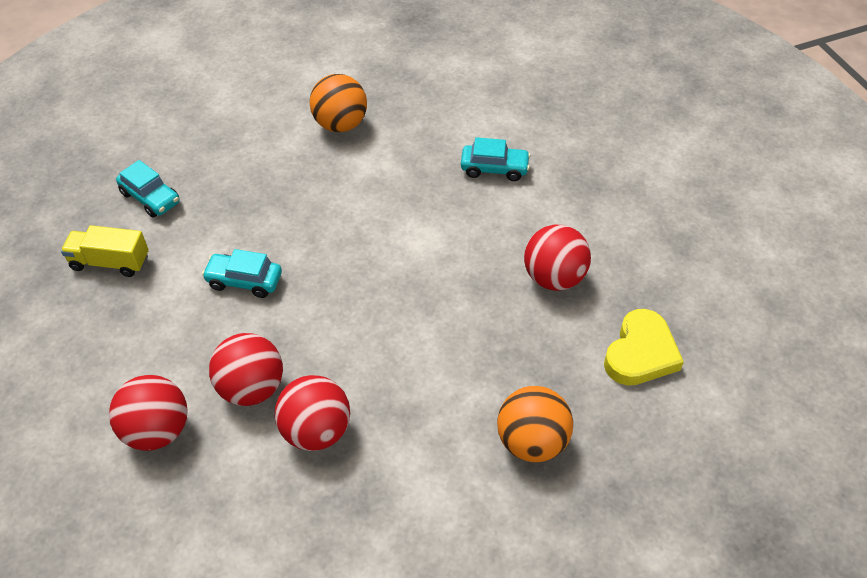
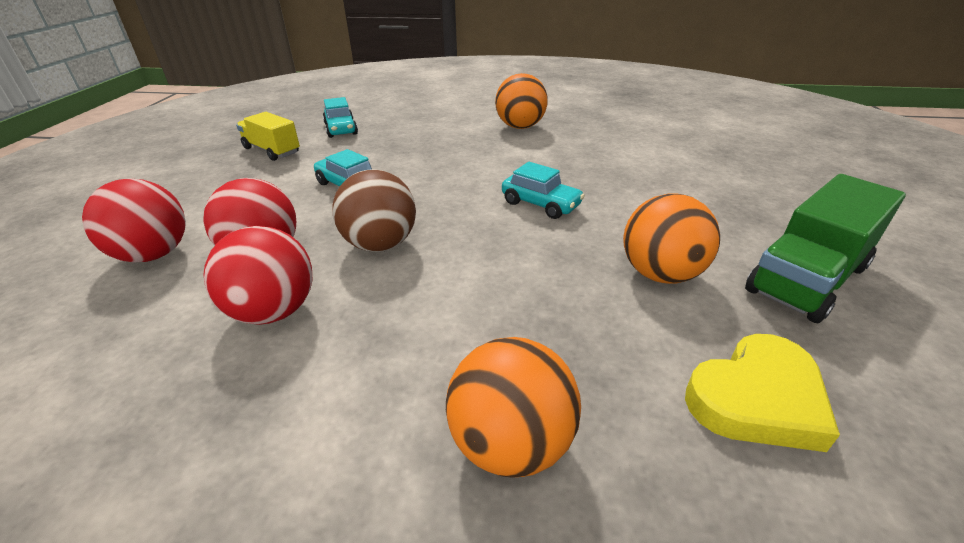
camera: 30 degrees right, 15 degrees down
(337, 337) = (380, 244): none -> brown ball
(494, 169) = (642, 179): turquoise car -> turquoise car (540, 204)
(553, 278) = (660, 274): red ball -> orange ball
(644, 242) = (807, 279): none -> green truck

